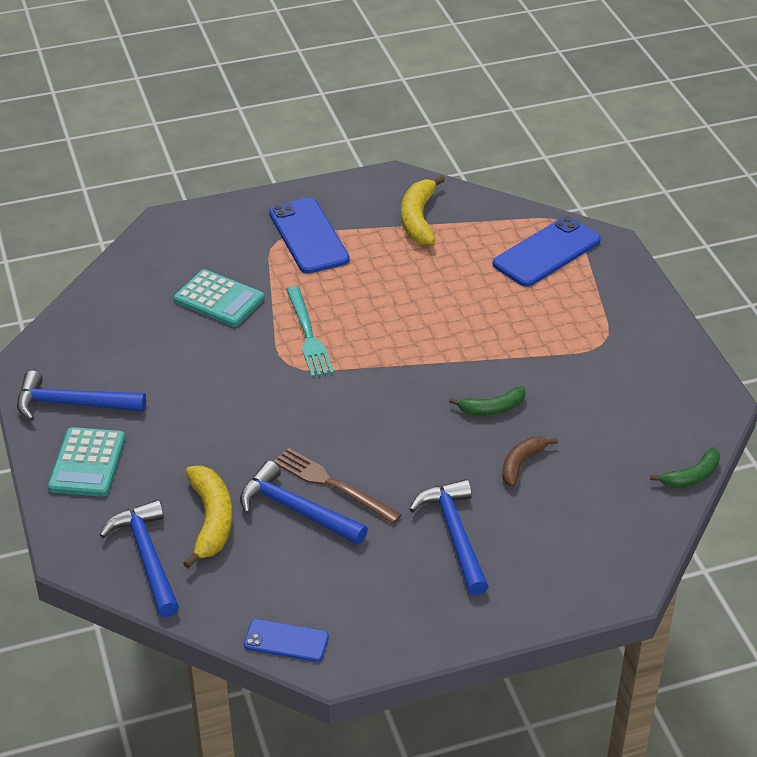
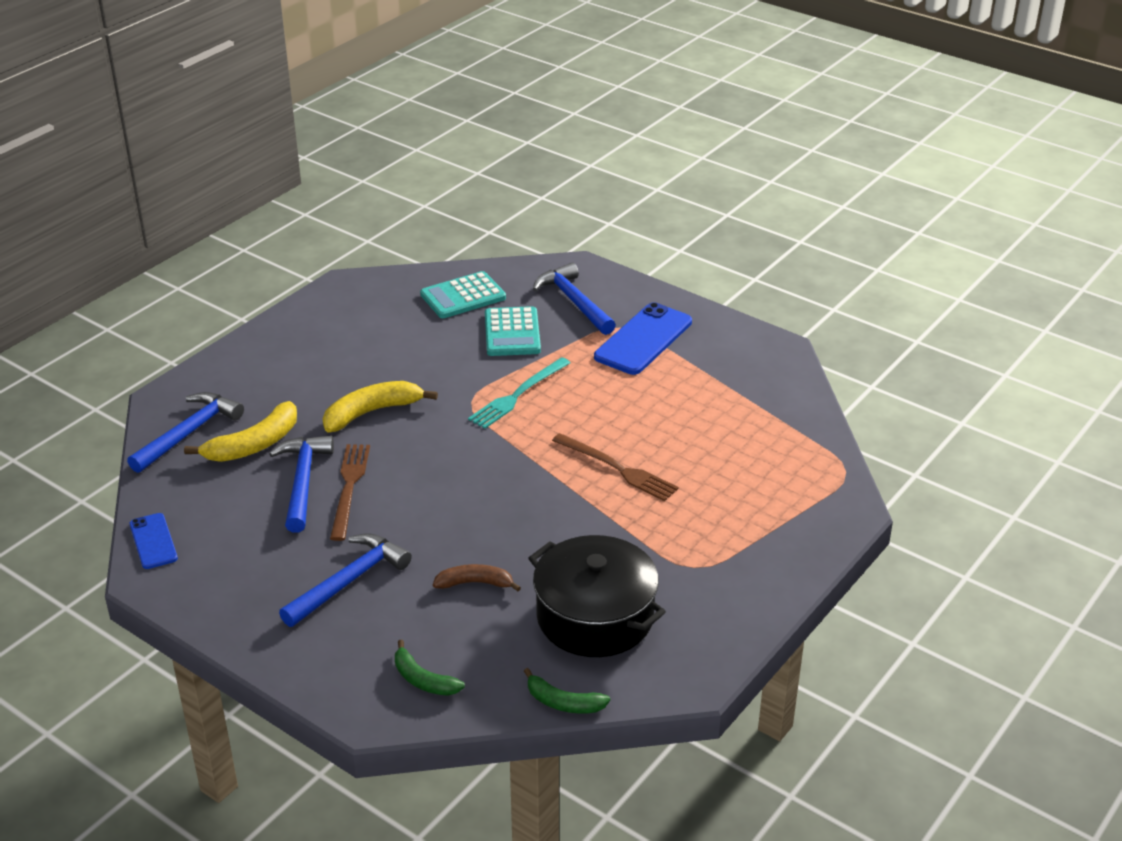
camera: 55 degrees right, 5 degrees down
(72, 404) = (321, 324): blue hammer -> blue hammer (574, 302)
(87, 463) = (265, 360): turquoise calculator -> turquoise calculator (463, 296)
(418, 219) = (740, 385): yellow banana -> yellow banana (372, 412)
(456, 326) = (617, 468): none -> brown fork
(492, 408) = (531, 535): green banana -> green banana (423, 679)
(547, 252) = (785, 478): blue phone -> none
(614, 418) = (595, 617): none -> black pot

